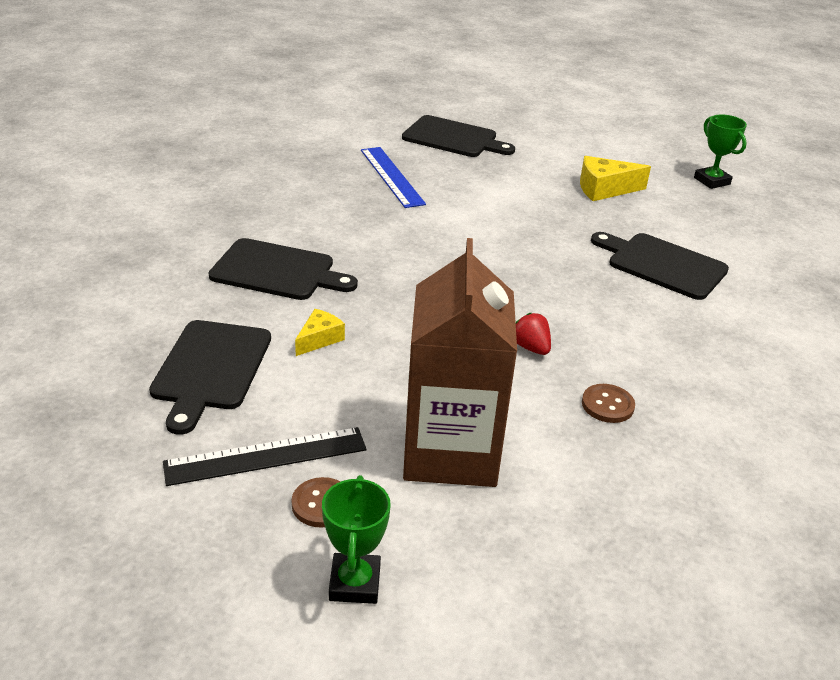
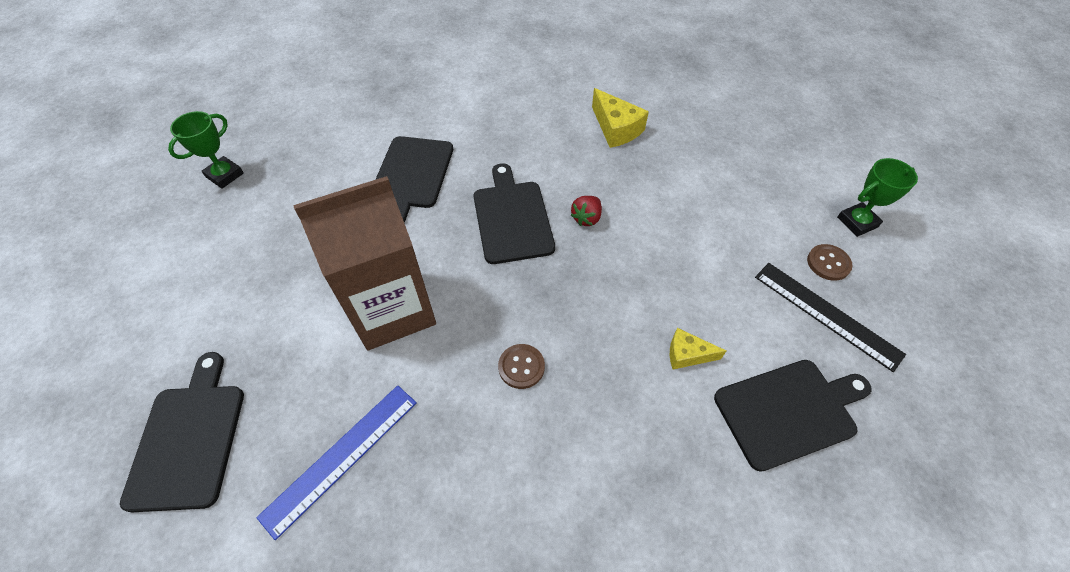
camera: 115 degrees left, 20 degrees up
(278, 271) = (619, 453): black cutting board -> black cutting board (512, 218)
(450, 452) = (727, 221): brown carton -> brown carton (392, 309)
(604, 189) = (281, 246): yellow cheese -> yellow cheese (616, 129)
(607, 405) = (616, 164): brown button -> brown button (521, 367)

